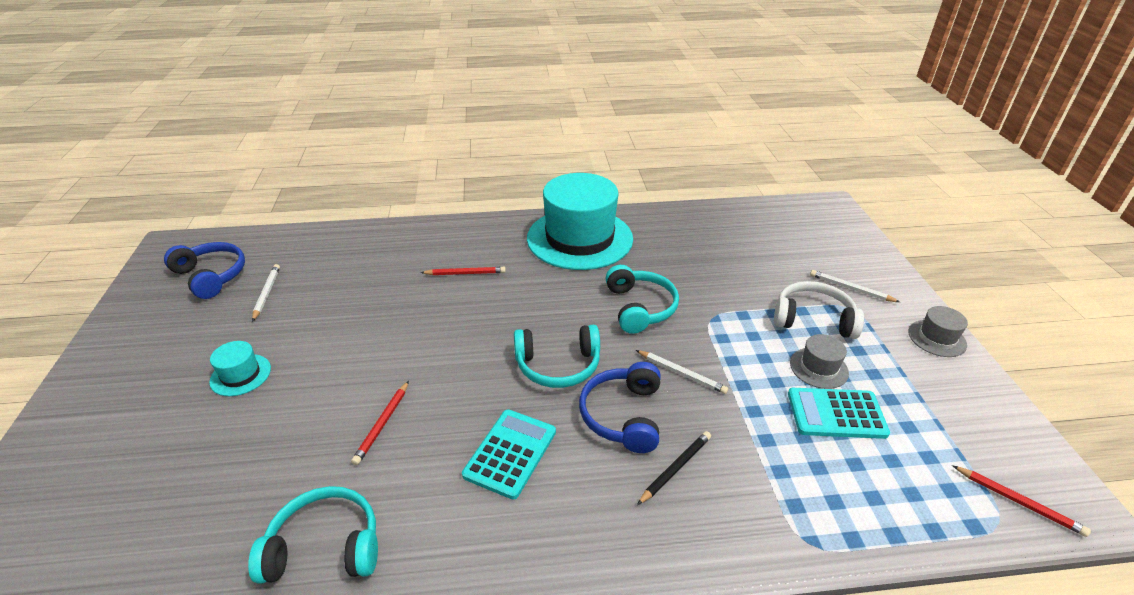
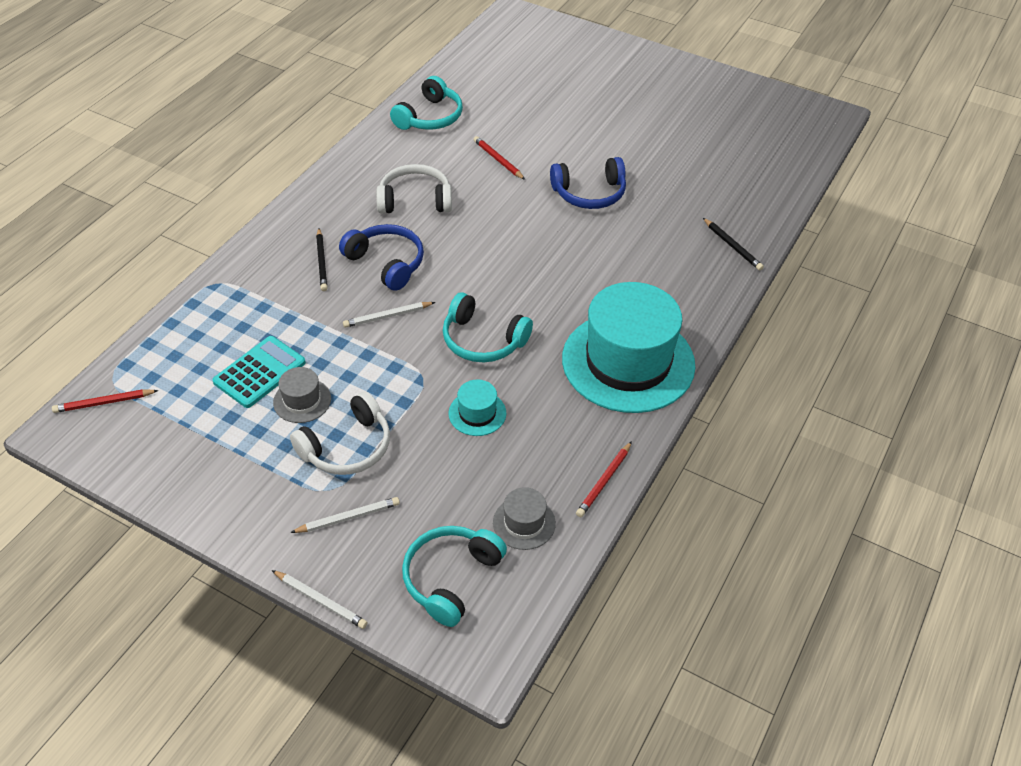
camera: 125 degrees right, 10 degrees up
(211, 276) = (758, 127): blue headphones -> blue headphones (589, 193)
(240, 375) = (609, 118): turquoise hat -> turquoise hat (477, 413)
(267, 293) = (705, 148): white pencil -> white pencil (320, 601)
(408, 238) = (732, 246): none -> black pencil
(465, 273) = (637, 258): red pencil -> red pencil (603, 481)
(510, 453) = (415, 200): turquoise calculator -> white headphones
(558, 365) = (467, 257): turquoise headphones -> turquoise headphones (451, 578)
(937, 338) = (232, 517): grey hat -> grey hat (524, 523)

